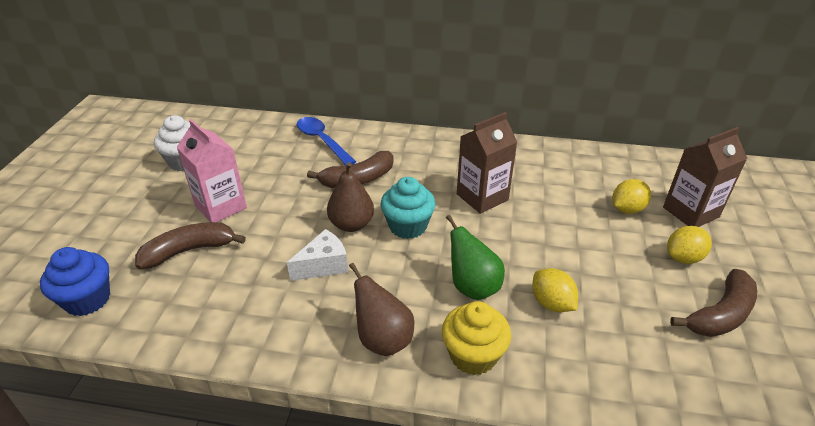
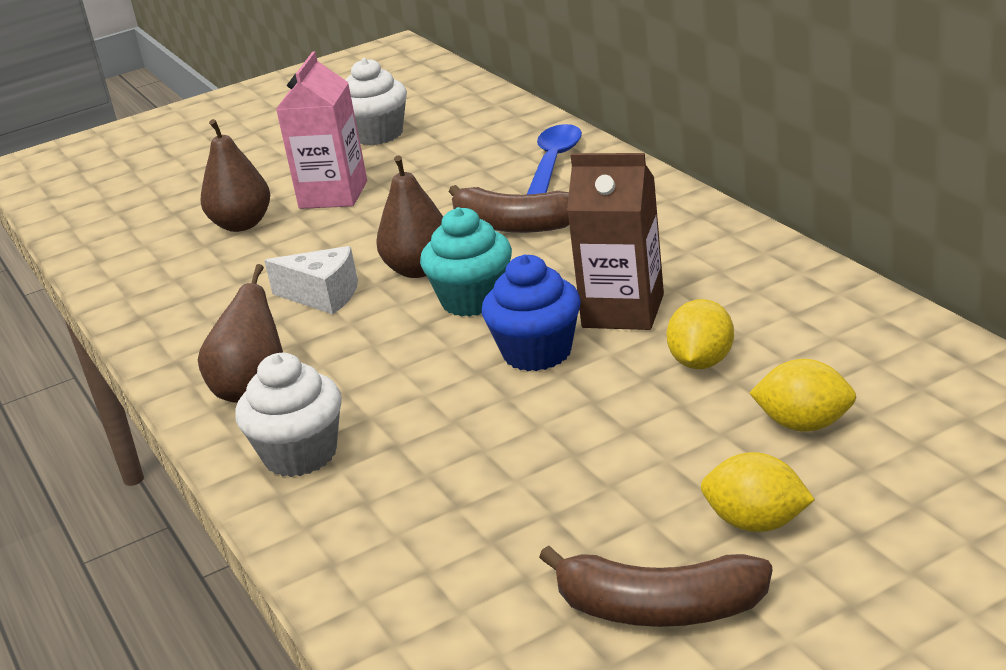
camera: 55 degrees right, 10 degrees down
(87, 299) = (114, 229): blue cupcake -> blue cupcake (537, 352)
(189, 251) = (242, 224): brown banana -> brown pear
(472, 287) = (422, 396): green pear -> none
(473, 355) = (300, 455): yellow cupcake -> white cupcake
(551, 303) = (472, 462): yellow lemon -> yellow lemon (702, 362)
(690, 212) = (908, 482): brown carton -> none

